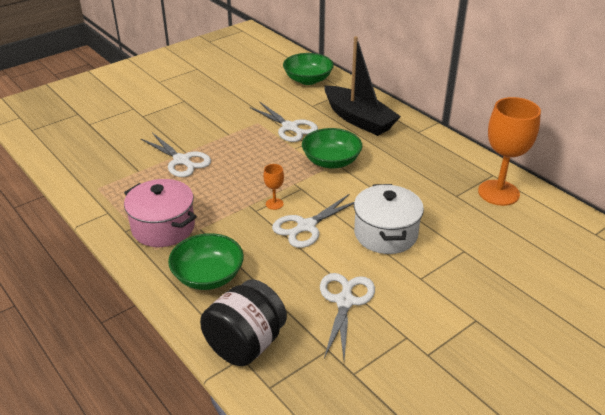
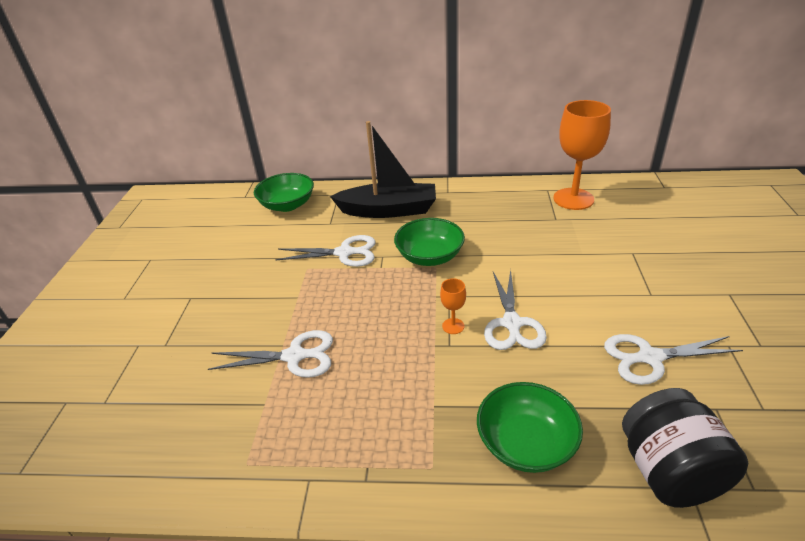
camera: 45 degrees left, 0 degrees up
(163, 227) = (398, 438): pink pot -> none
(345, 301) = (649, 357): white scissors -> white scissors turned 60 degrees counterclockwise
(385, 234) = (571, 281): white pot -> none

